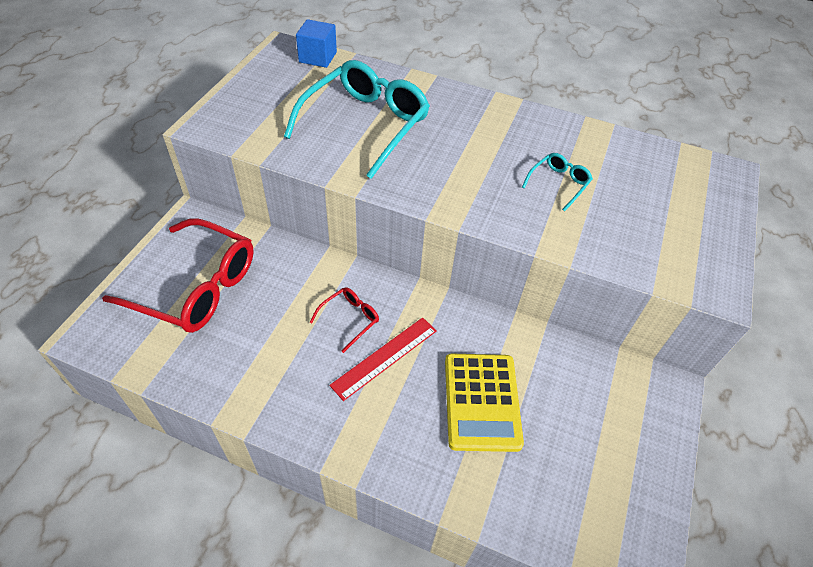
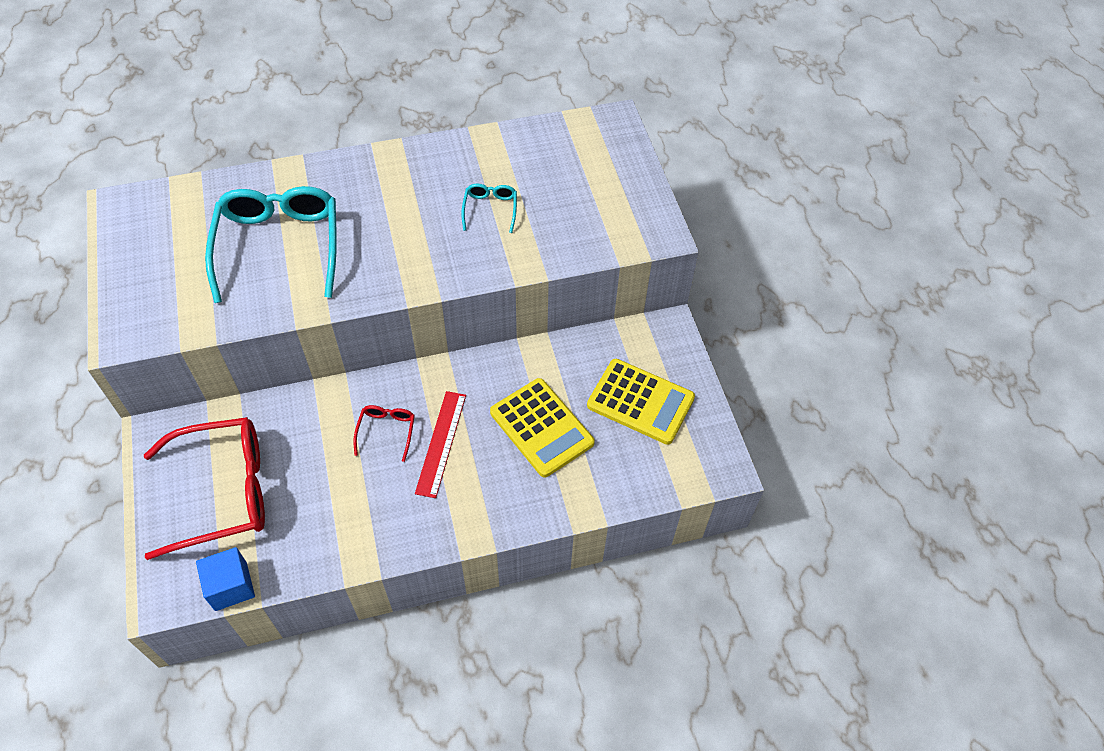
camera: 35 degrees left, 5 degrees up
(318, 57) = (166, 197): blue cube -> blue cube (231, 586)
(595, 440) = (640, 402): none -> yellow calculator

